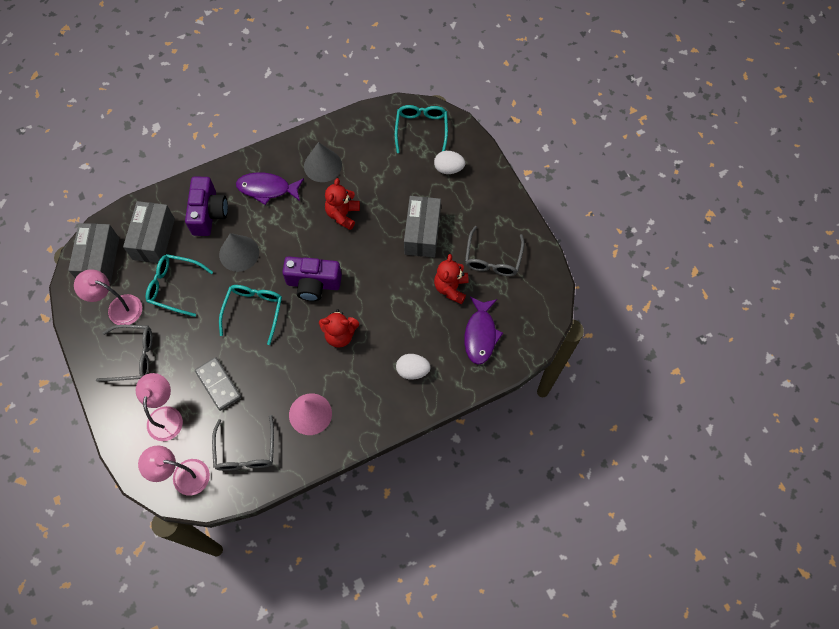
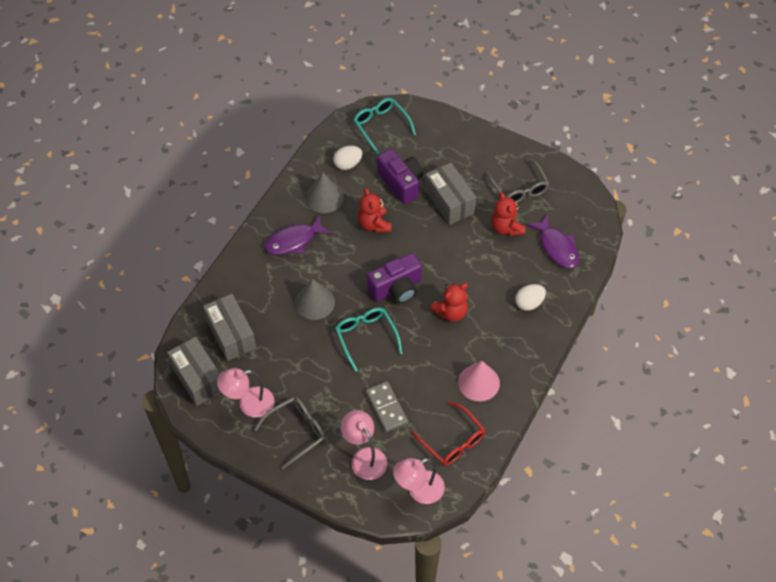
camera: 35 degrees left, 10 degrees down
(174, 286) = (283, 359): turquoise glasses -> none
(209, 213) = (261, 288): purple camera -> purple camera (401, 183)
(218, 384) = (386, 407): grey domino -> grey domino turned 45 degrees clockwise
(245, 451) = (452, 441): grey glasses -> red glasses
(448, 169) = (428, 143): white egg -> white egg (348, 164)

